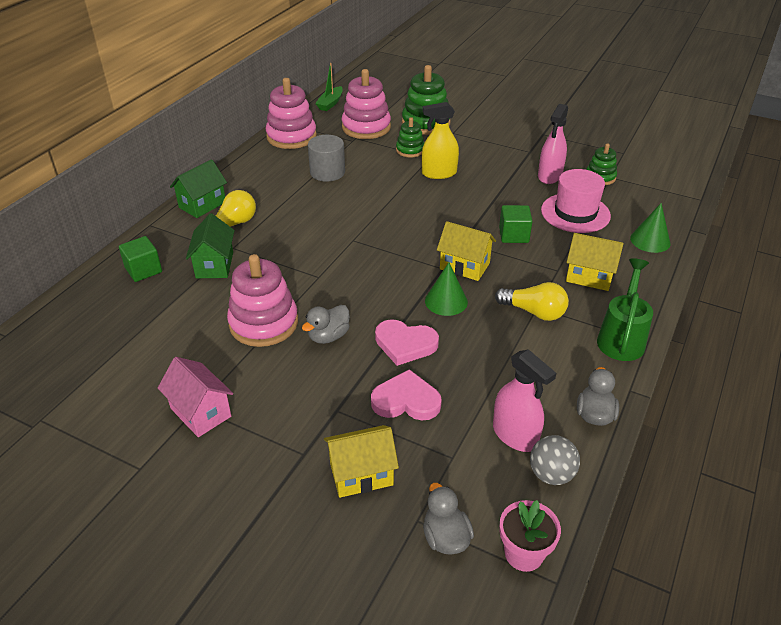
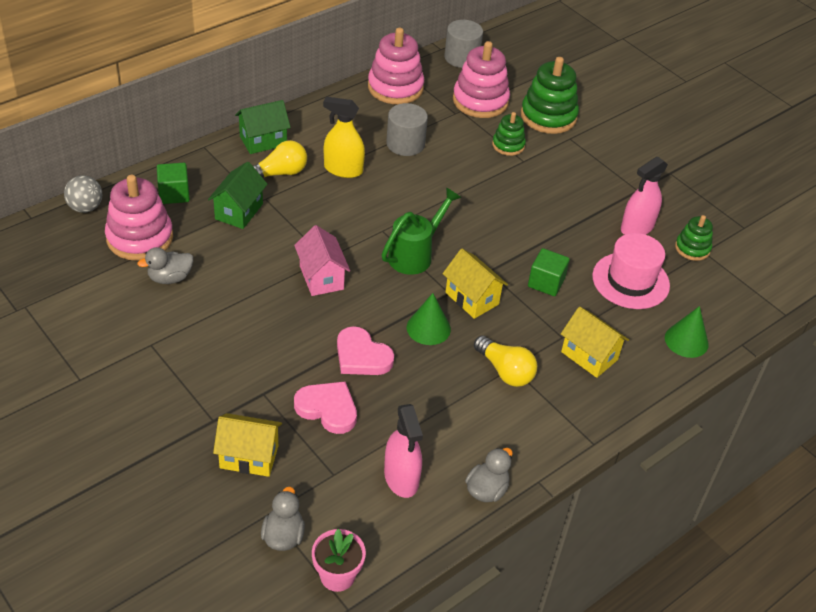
camera: 20 degrees right, 5 degrees up
(201, 412) = (151, 350): pink house -> pink house (321, 277)
(263, 323) = (249, 287): pink stacking toy -> pink stacking toy (140, 238)
(328, 336) = (298, 322): grey duck -> grey duck (170, 278)
(330, 103) = (461, 57): green boat -> grey cylinder
(439, 173) = (519, 184): yellow spray bottle -> yellow spray bottle (343, 169)
(551, 474) = (408, 524): grey ball -> grey ball (85, 207)
(622, 338) = (571, 429): green watering can -> green watering can (415, 254)

